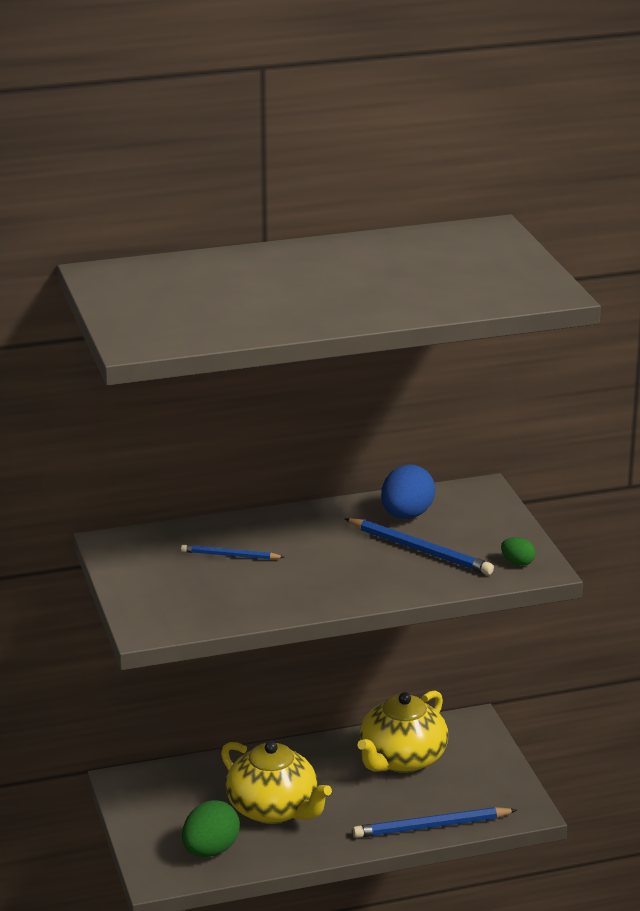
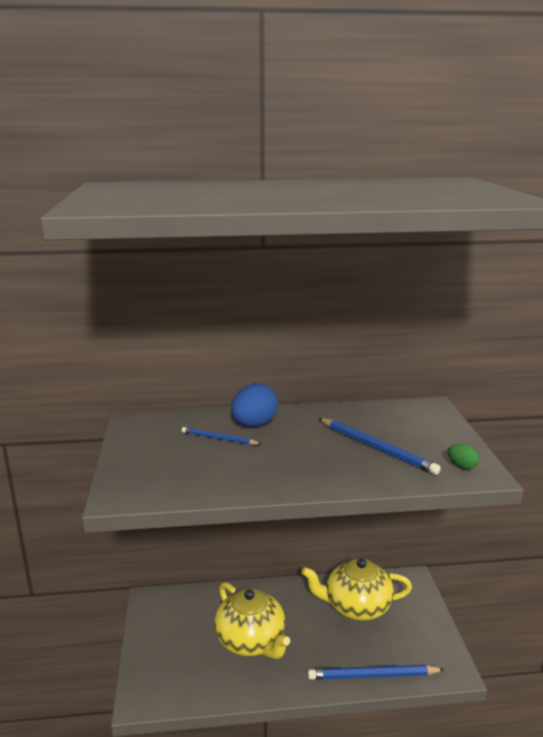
camera: 10 degrees right, 5 degrees down
(210, 850) = (191, 675): green egg -> none
(402, 759) = (356, 606): yellow teapot -> yellow teapot turned 45 degrees clockwise
(406, 515) = (369, 420): blue egg -> blue egg (254, 424)

